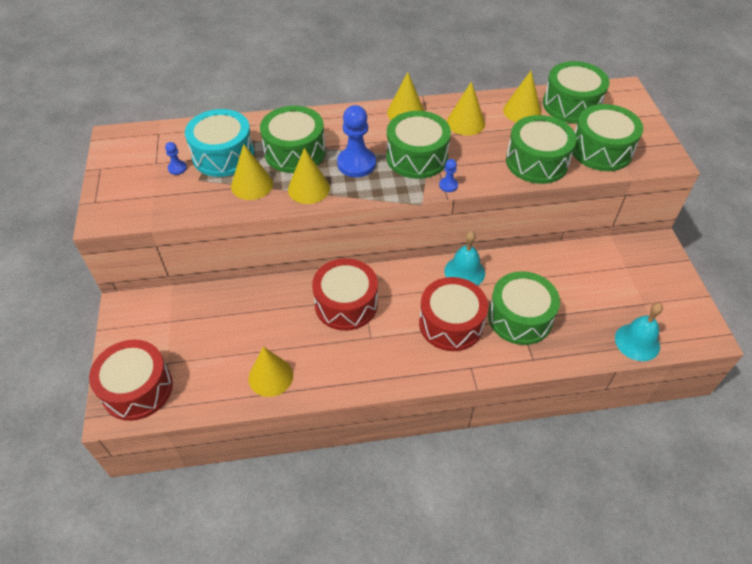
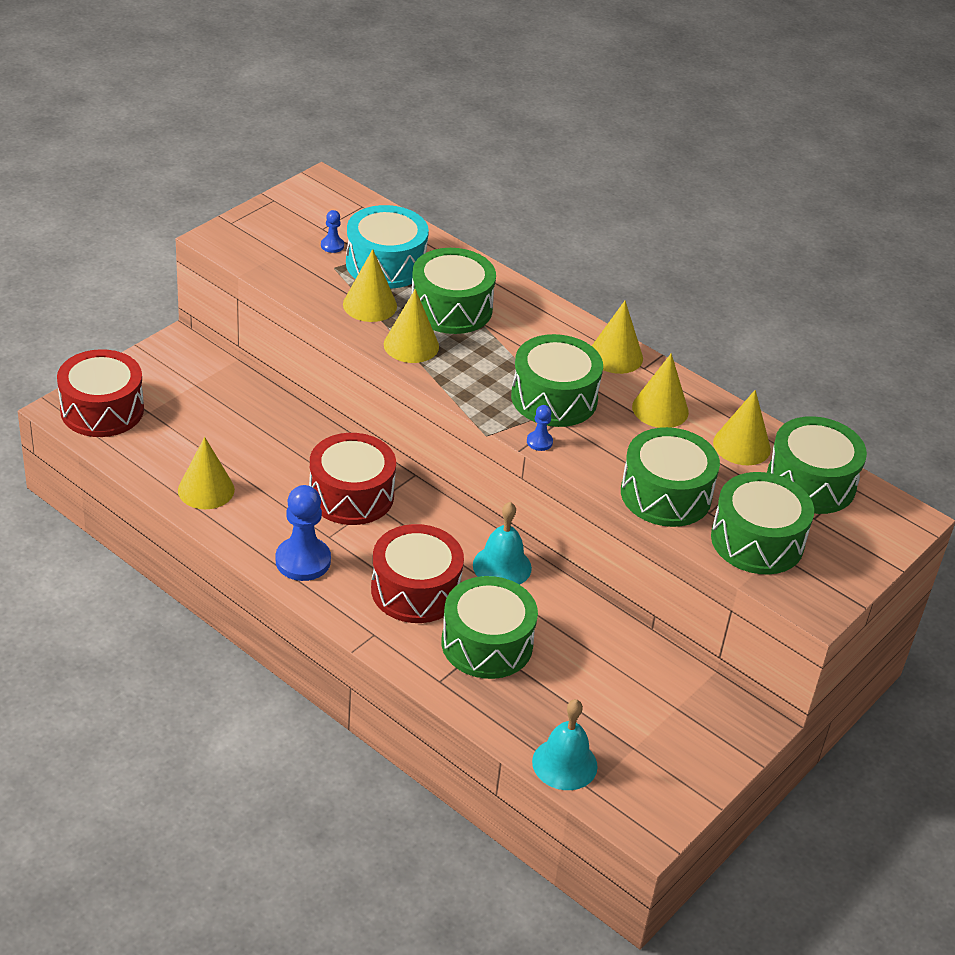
camera: 45 degrees right, 10 degrees down
(356, 164) = (488, 359): blue pawn -> blue pawn (303, 561)

